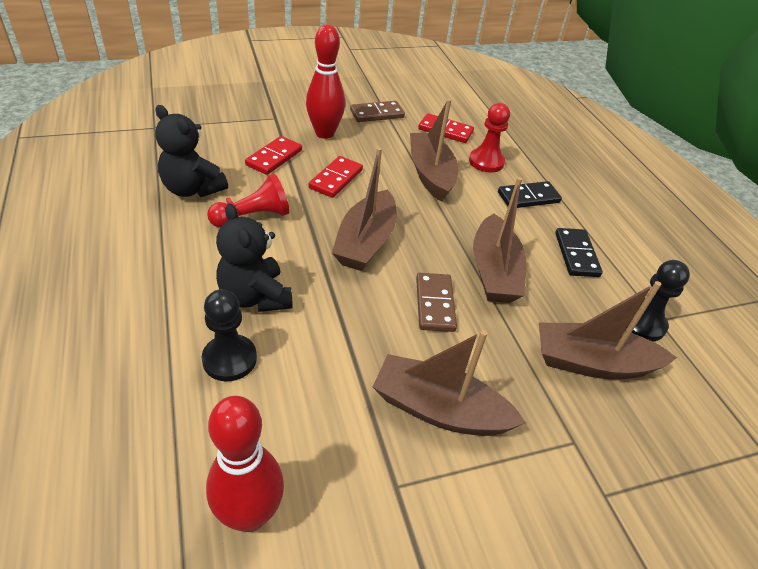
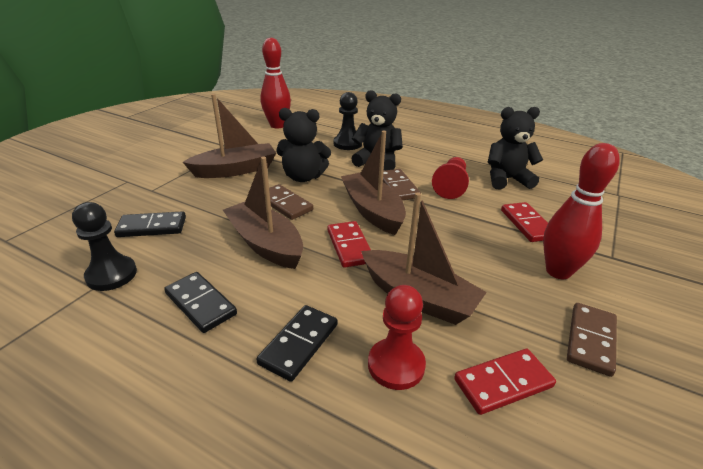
camera: 140 degrees right, 10 degrees down
(299, 249) = (398, 187): none -> brown domino
(336, 179) = (465, 237): red domino -> red domino (349, 246)
(371, 332) = (303, 177): none -> black teddy bear
(592, 363) = (152, 227): brown boat -> black domino

